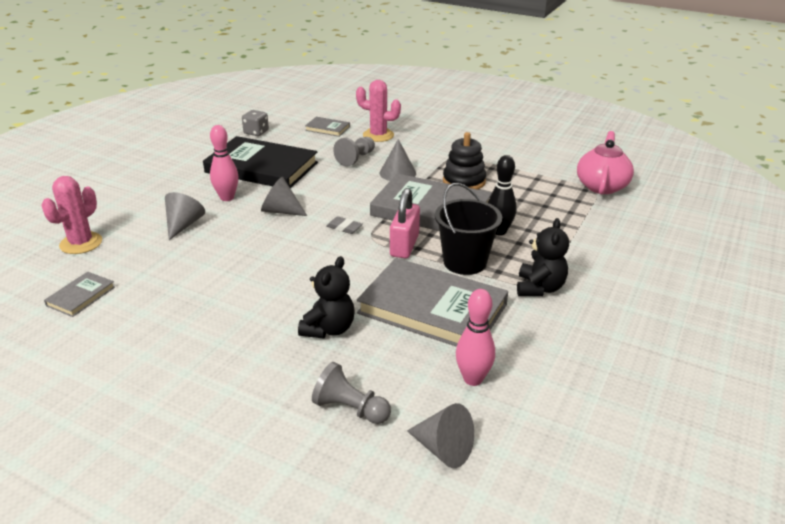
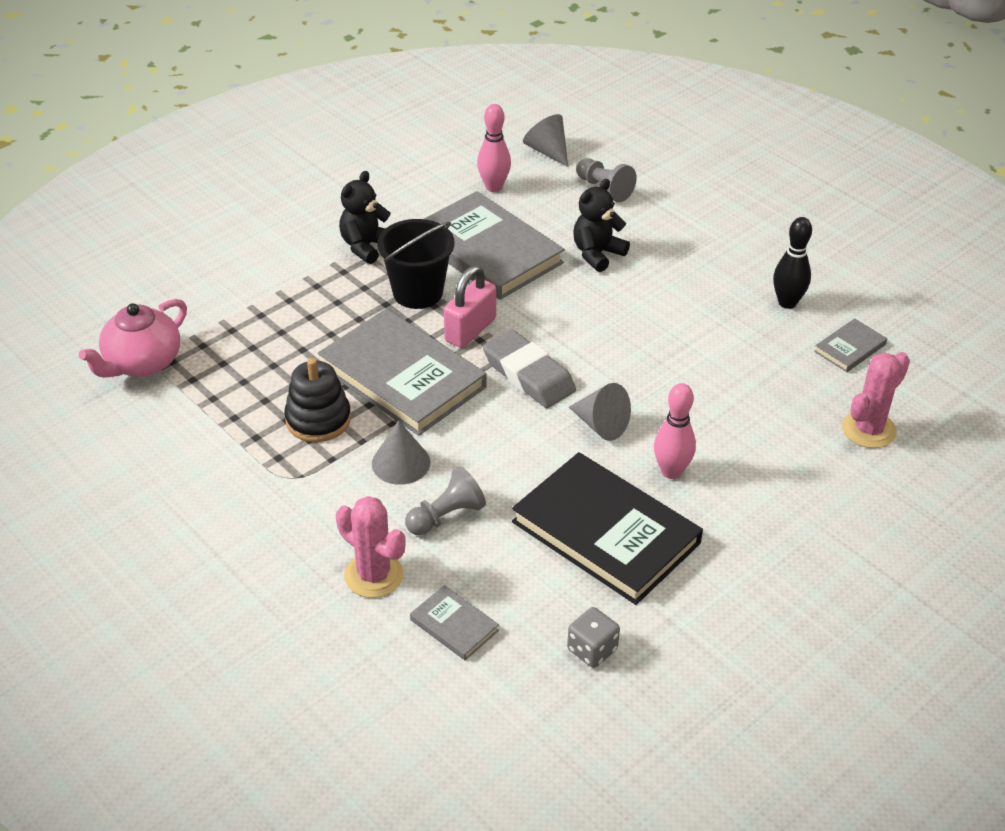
camera: 160 degrees left, 10 degrees up
(183, 225) = (736, 431): grey cone -> none
(344, 227) = (528, 375): grey eraser -> grey eraser, size x2.12
(499, 231) = (345, 323): black bowling pin -> black bowling pin (787, 303)

